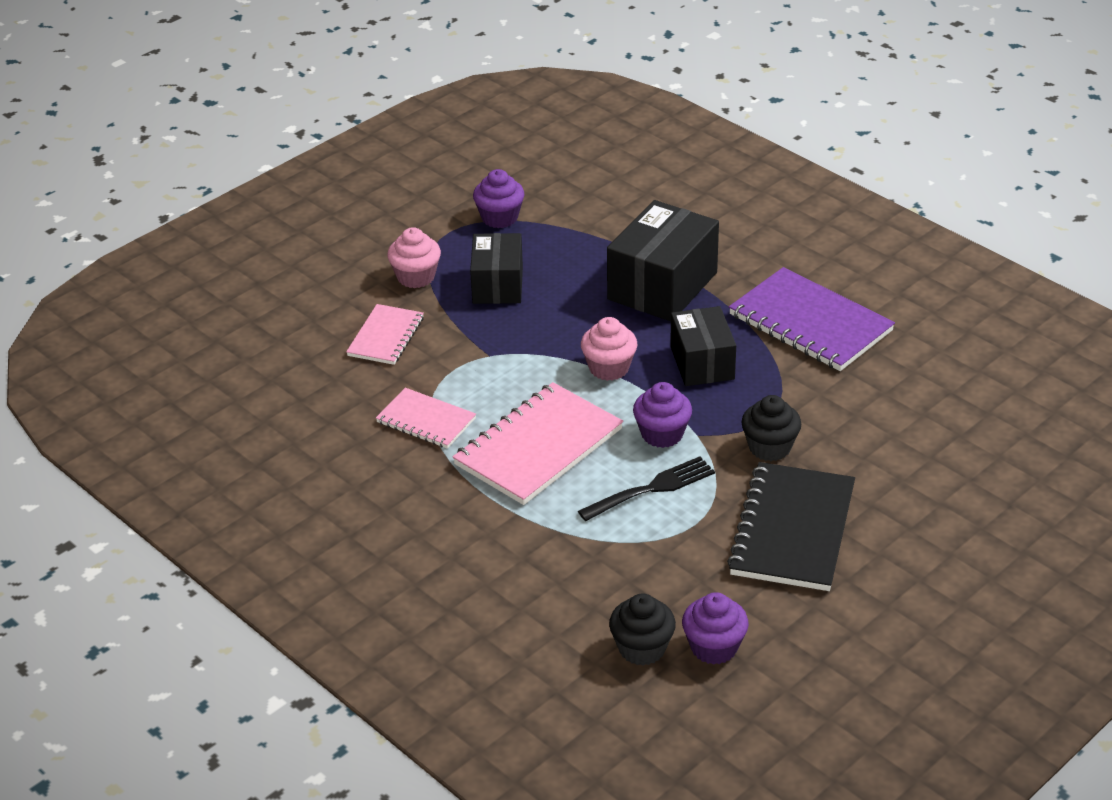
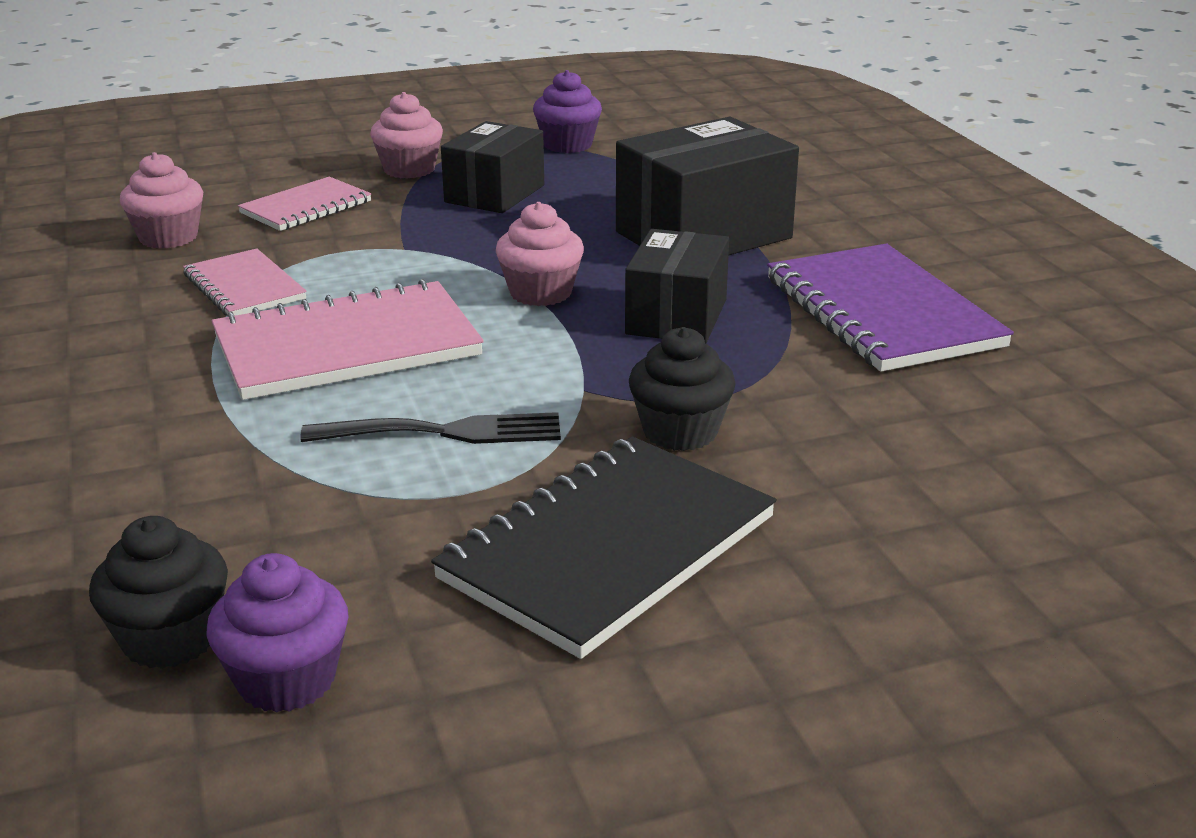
camera: 25 degrees right, 10 degrees down
(325, 393) = (168, 237): none -> pink cupcake
(662, 434) = (533, 376): purple cupcake -> none

